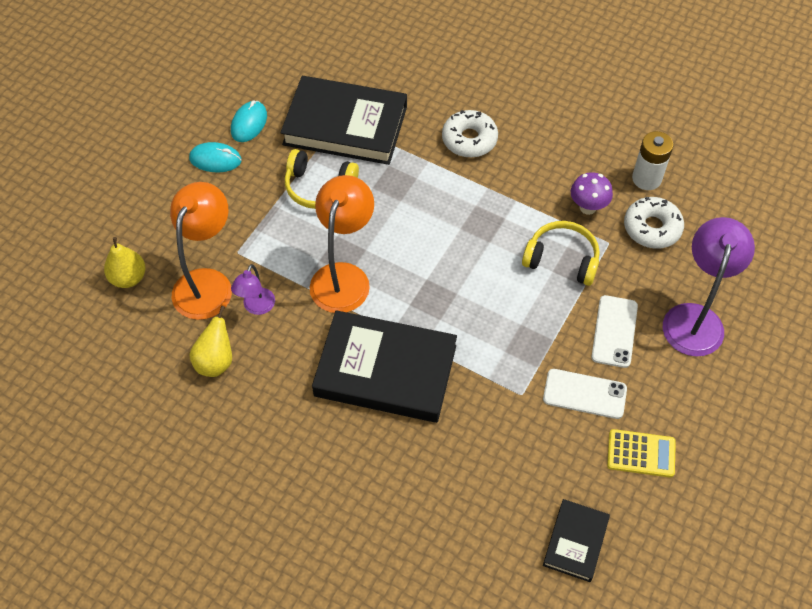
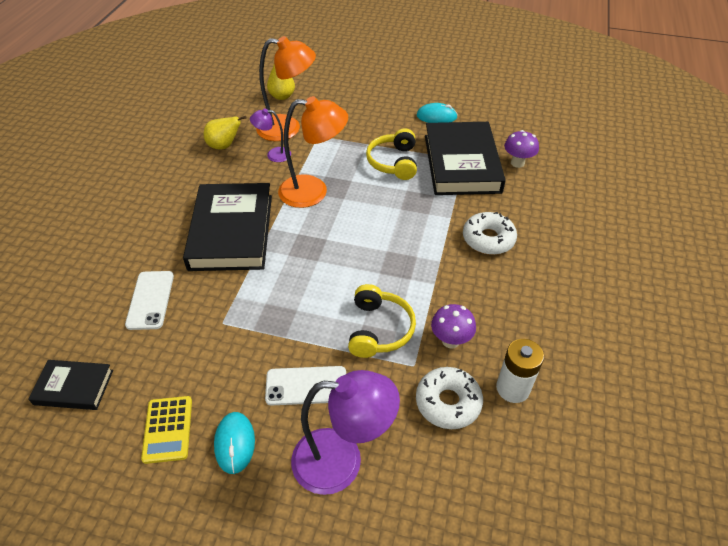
camera: 75 degrees right, 10 degrees down
(215, 159) = (395, 109): turquoise mouse -> turquoise mouse (235, 443)
(363, 78) = (517, 163): none -> purple mushroom
(584, 394) = (229, 371): white phone -> white phone (150, 300)

